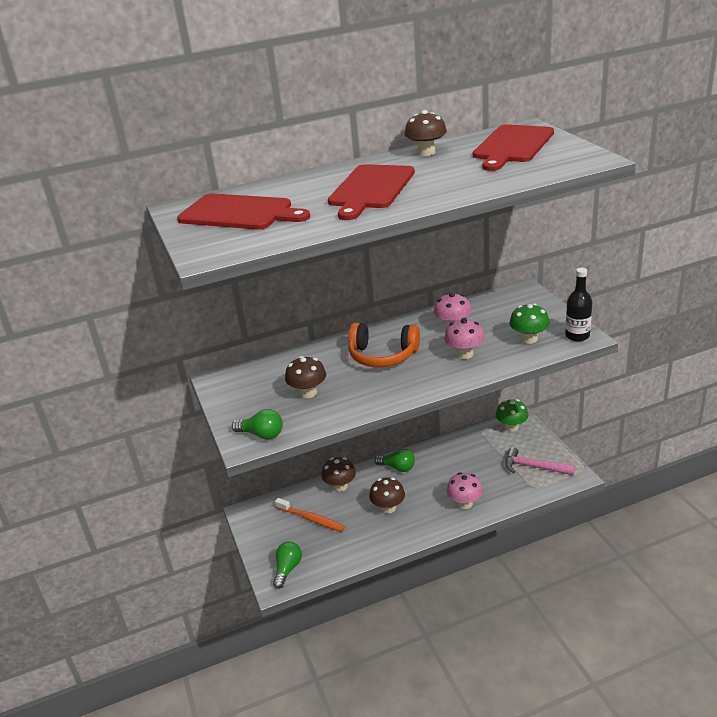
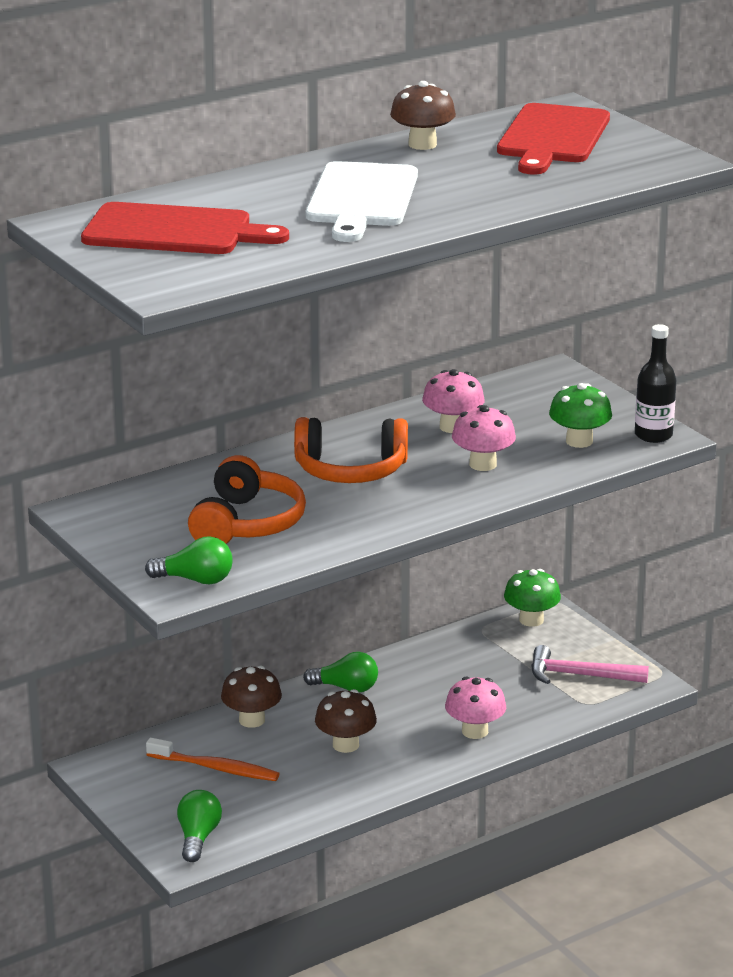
camera: 15 degrees left, 5 degrees down
(308, 393) = (247, 523): brown mushroom -> orange headphones
(370, 189) = (361, 199): red cutting board -> white cutting board

